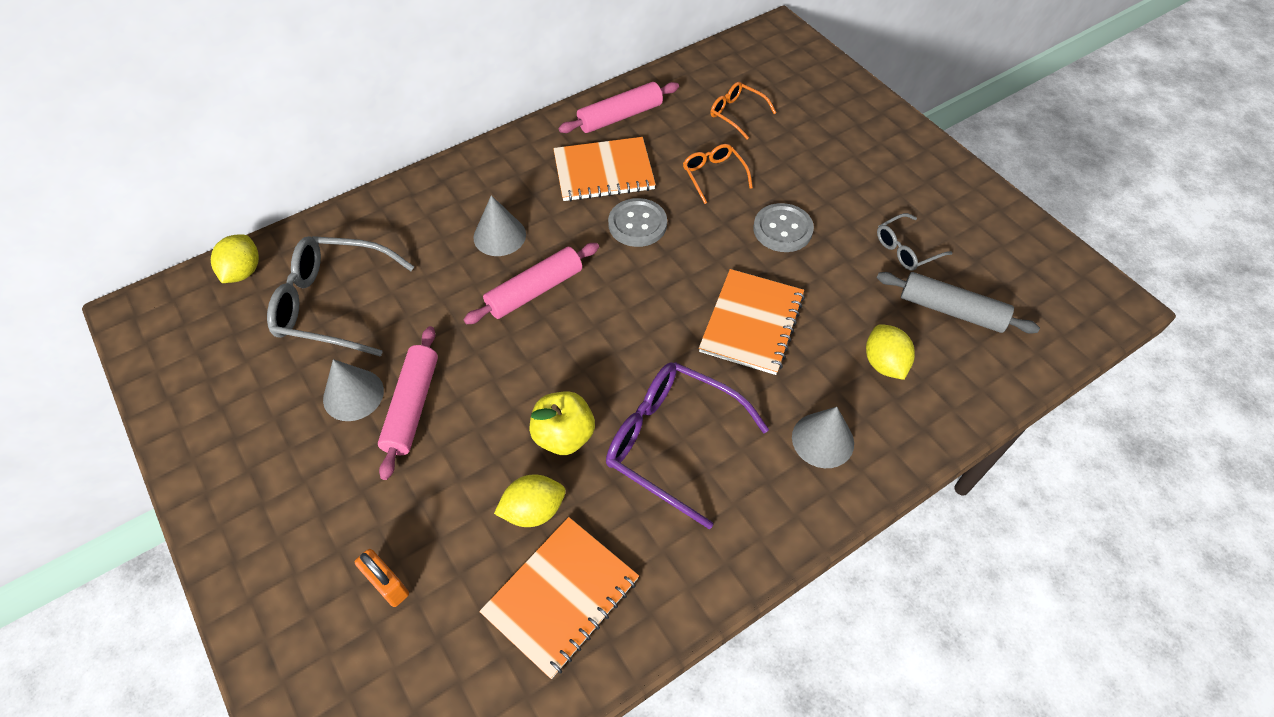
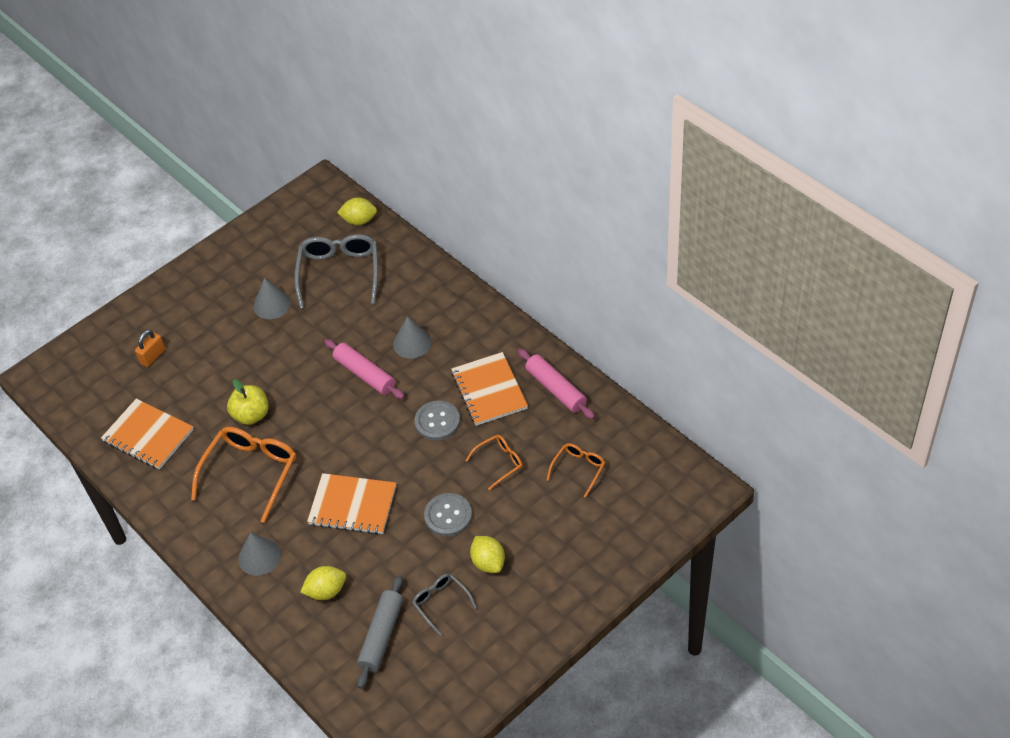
camera: 85 degrees right, 5 degrees down
(412, 406) = (266, 335): pink rolling pin -> none
(533, 510) = (200, 411): yellow lemon -> yellow lemon (488, 562)
(672, 442) = (251, 472): purple glasses -> orange glasses

